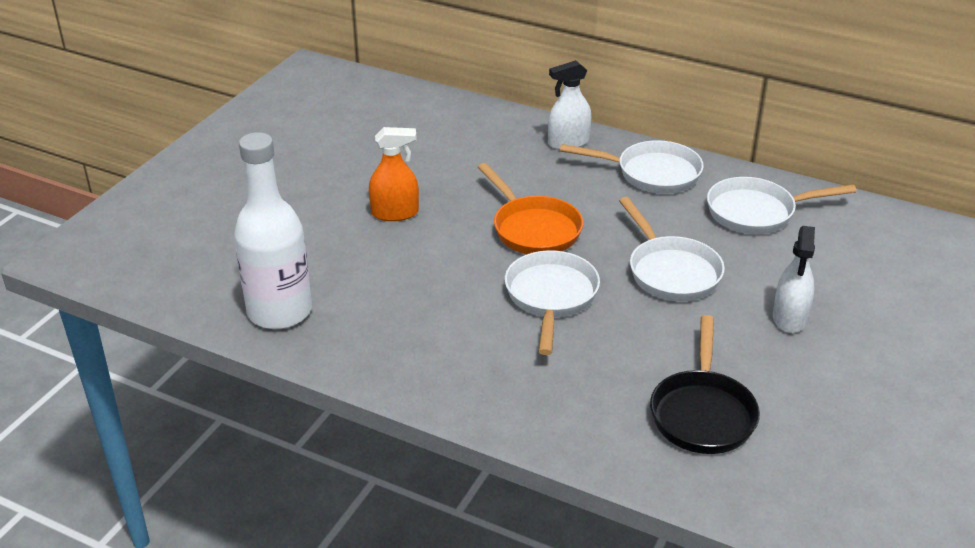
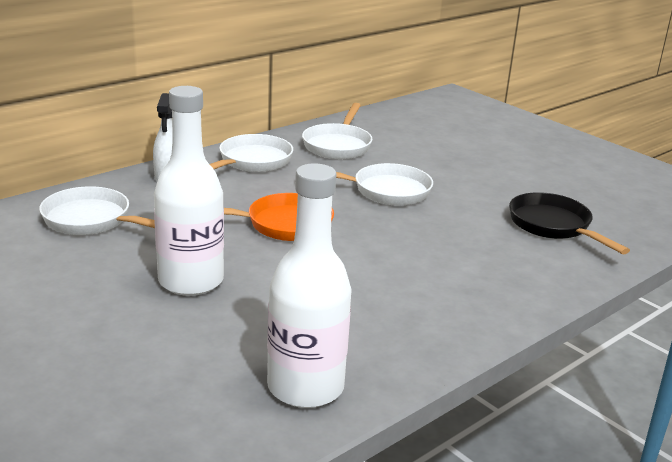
camera: 70 degrees left, 10 degrees down
(395, 213) = (191, 281): orange spray bottle -> white bottle
(551, 297) = (385, 242): white pan -> white pan (92, 220)
(702, 413) = (553, 226): black pan -> black pan turned 150 degrees counterclockwise
(789, 318) = (466, 171): white spray bottle -> none

